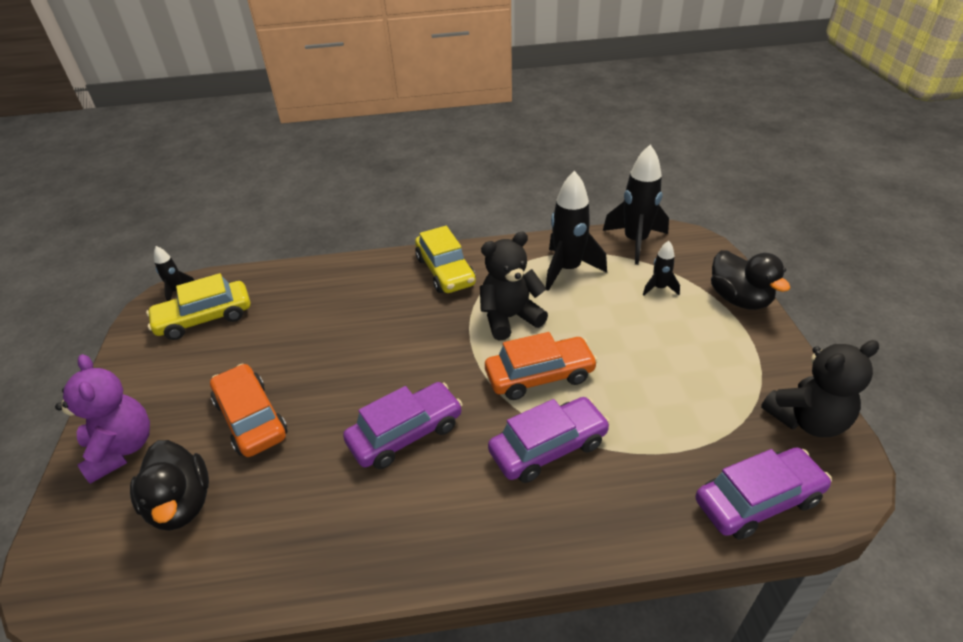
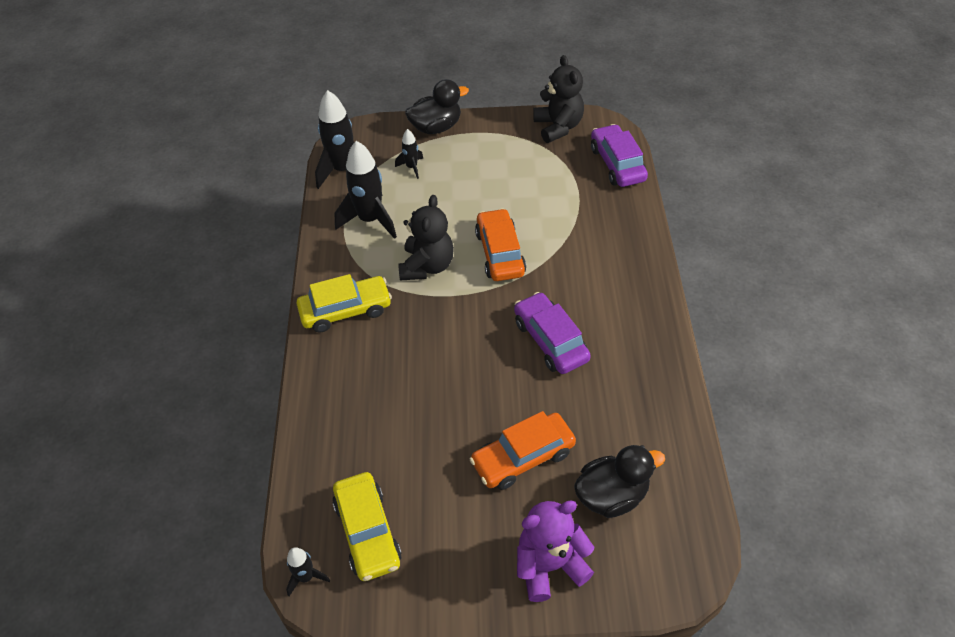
camera: 85 degrees left, 10 degrees up
(510, 318) = (427, 266): black teddy bear -> black teddy bear turned 150 degrees counterclockwise
(548, 448) = (571, 255): purple car -> none

